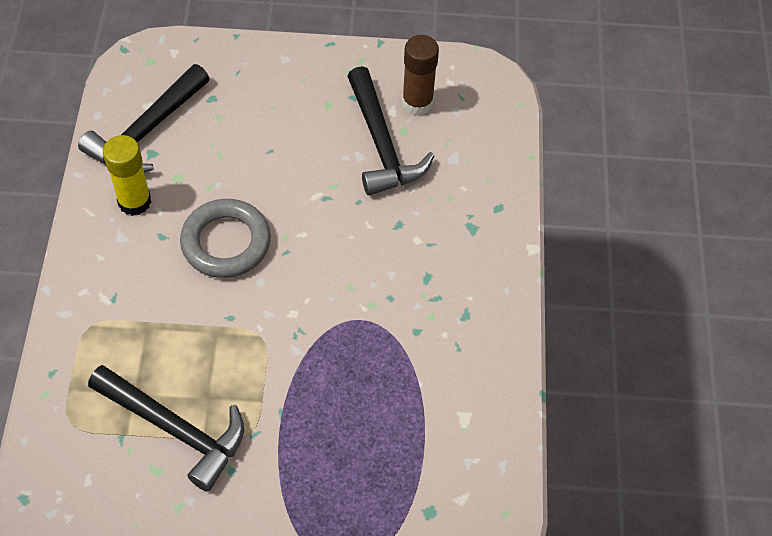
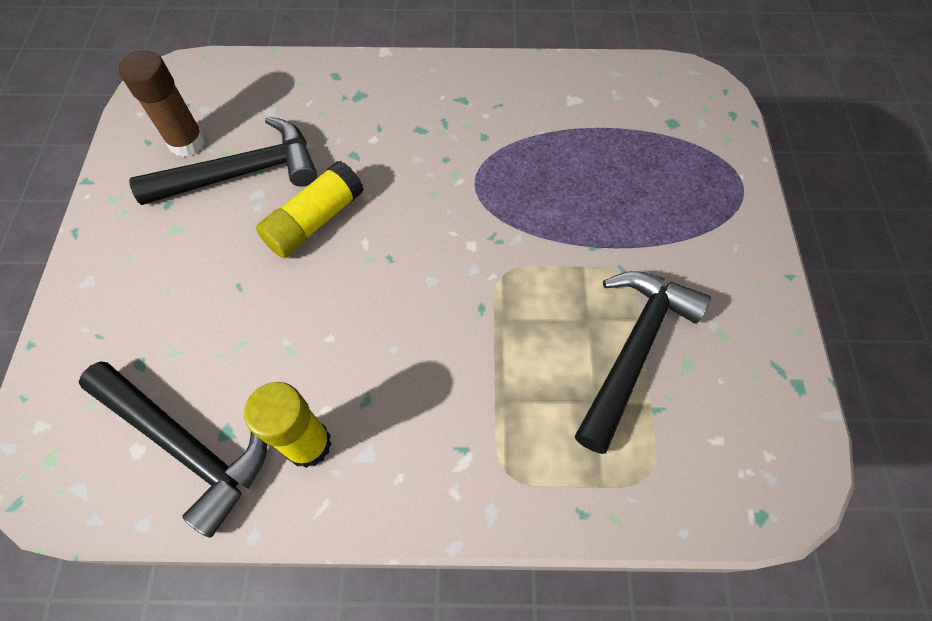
camera: 90 degrees left, 5 degrees up
(226, 242) = (376, 322): grey ring -> none
(327, 198) = (315, 221): none -> yellow glue stick

